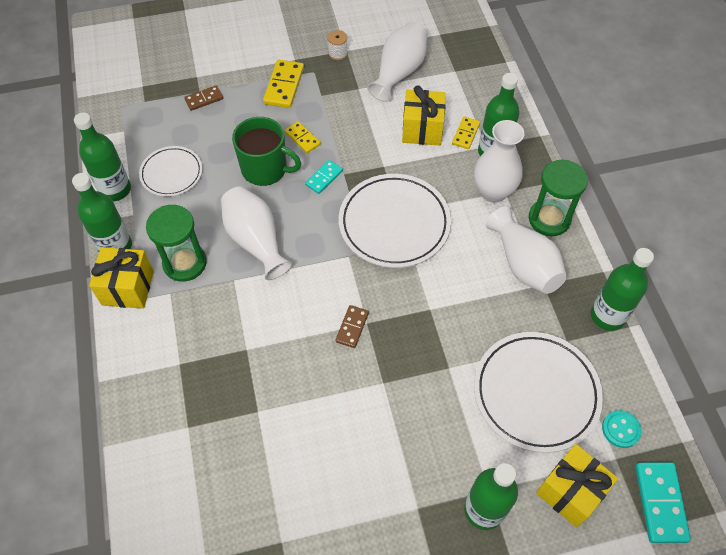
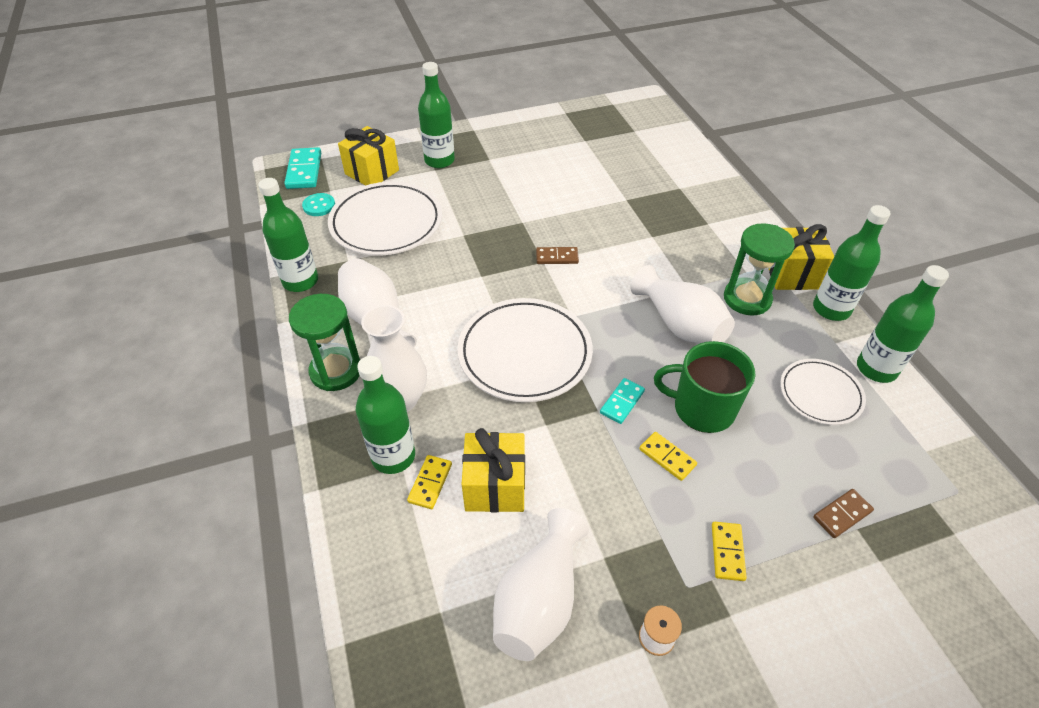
camera: 175 degrees right, 10 degrees down
(284, 86) = (727, 552): yellow domino -> yellow domino, size x0.62
(352, 327) = (557, 257): brown domino -> brown domino turned 75 degrees clockwise

